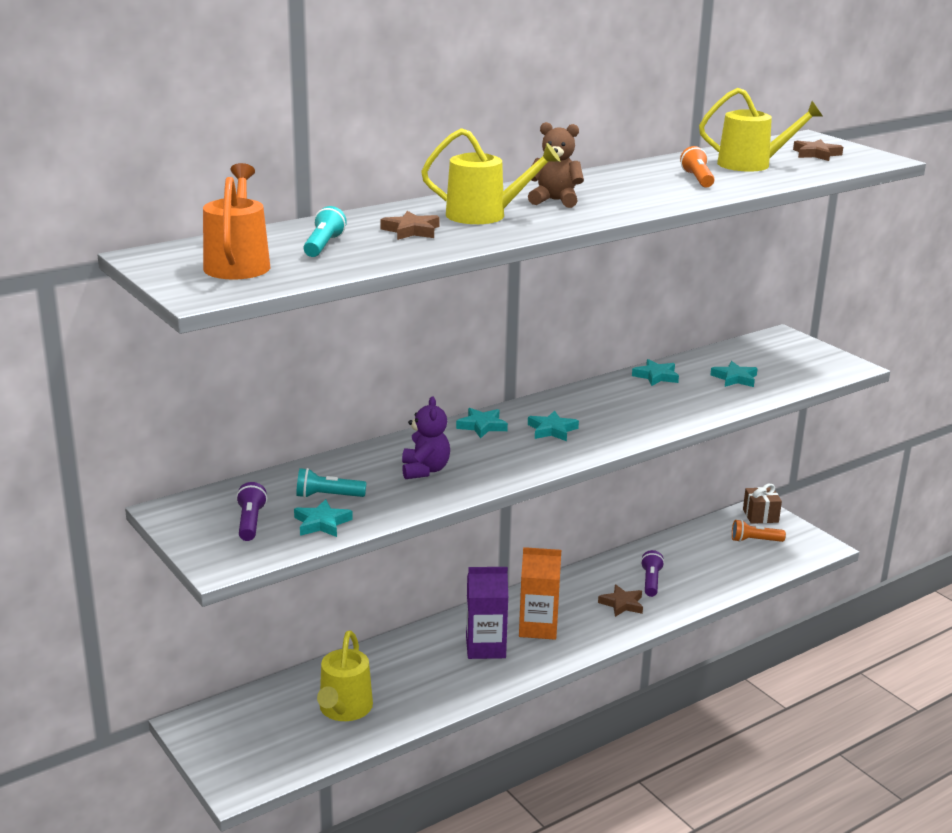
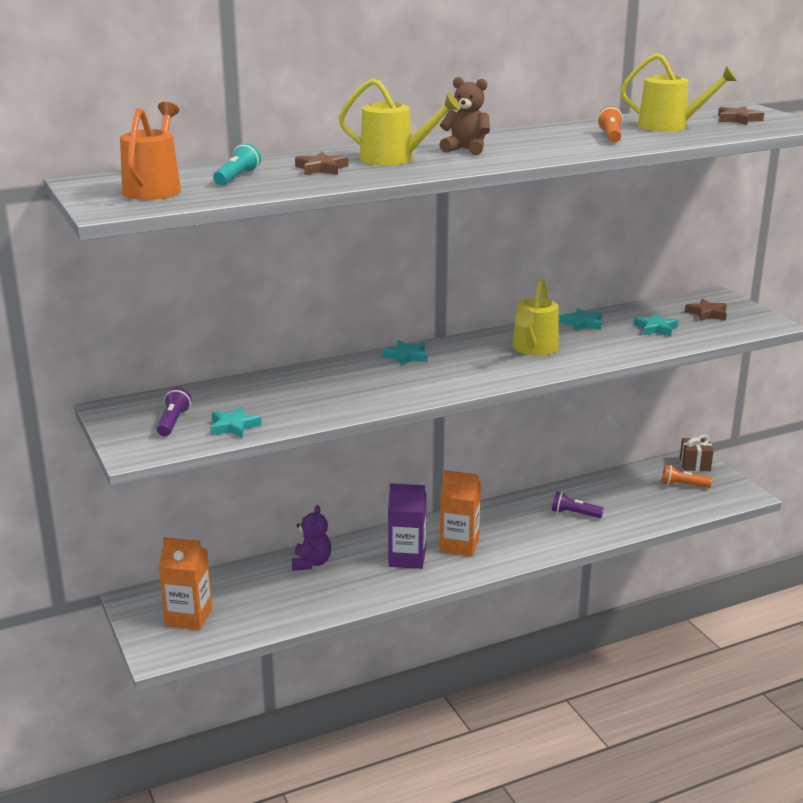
camera: 10 degrees right, 0 degrees up
(260, 738) = (189, 617): none -> orange carton
(328, 496) = (248, 405): turquoise flashlight -> none
(344, 709) = (267, 599): yellow watering can -> yellow watering can (533, 349)
(425, 470) = (341, 389): purple teddy bear -> purple teddy bear (311, 563)
(552, 430) = (468, 363): turquoise star -> none
(622, 604) = (542, 531): brown star -> brown star (707, 313)
(651, 581) = (574, 514): purple flashlight -> purple flashlight turned 90 degrees counterclockwise

